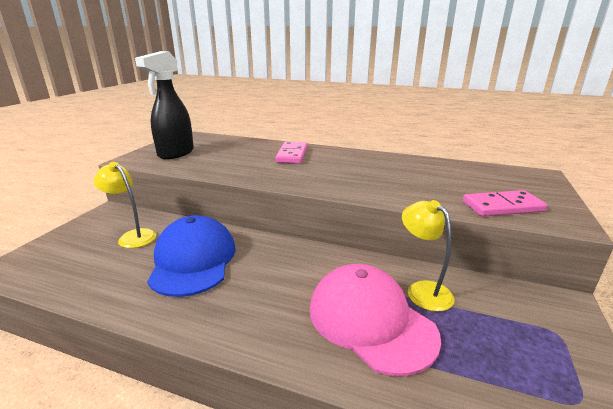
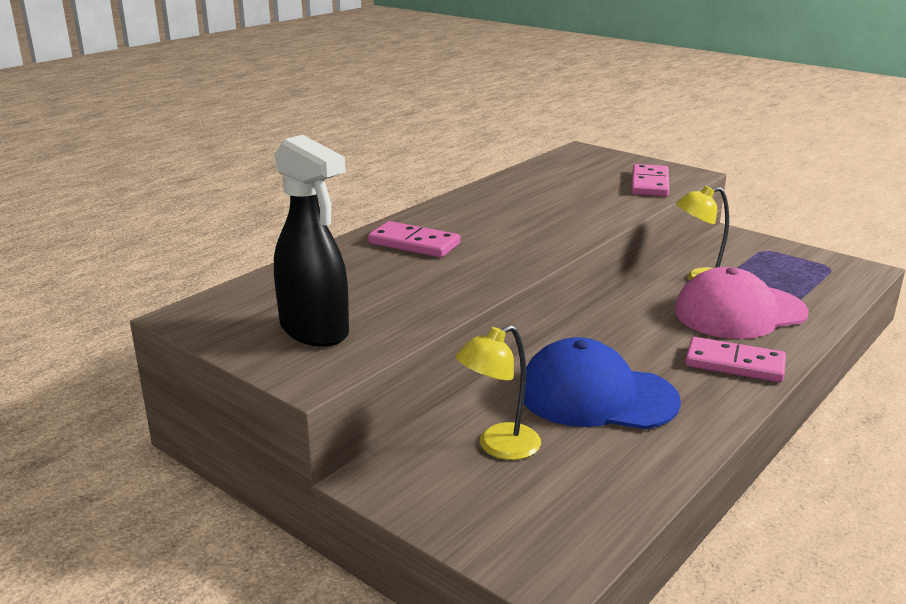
camera: 70 degrees left, 0 degrees up
(261, 323) = (734, 364): none -> pink domino

